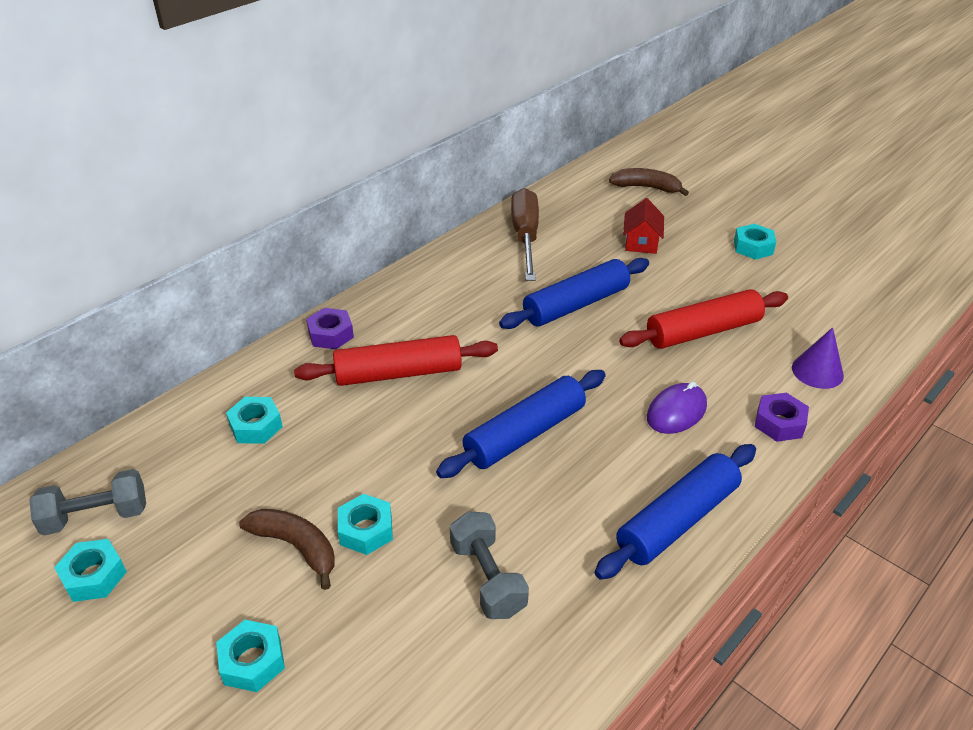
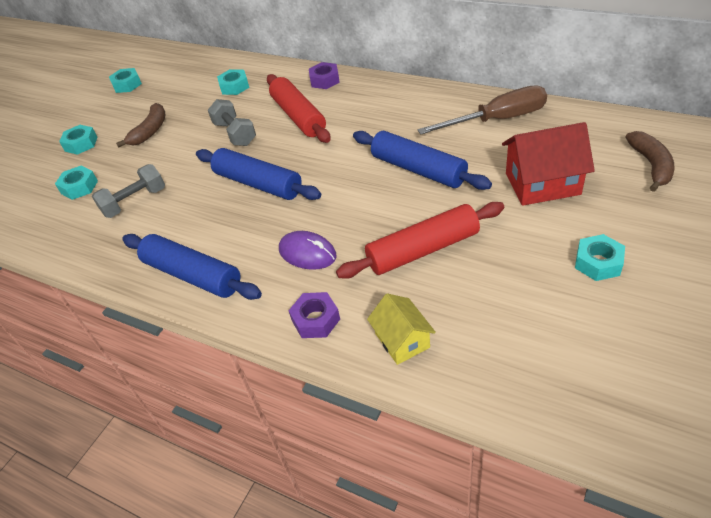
camera: 80 degrees right, 5 degrees up
(96, 516) = (162, 70): grey dumbbell -> grey dumbbell (235, 134)
(366, 530) = (165, 148): turquoise nut -> turquoise nut (79, 187)
(641, 242) = (542, 184): red house -> red house, size x1.64
(703, 331) = (423, 250): red rolling pin -> red rolling pin turned 75 degrees counterclockwise
(817, 371) = (402, 340): purple cone -> yellow house

